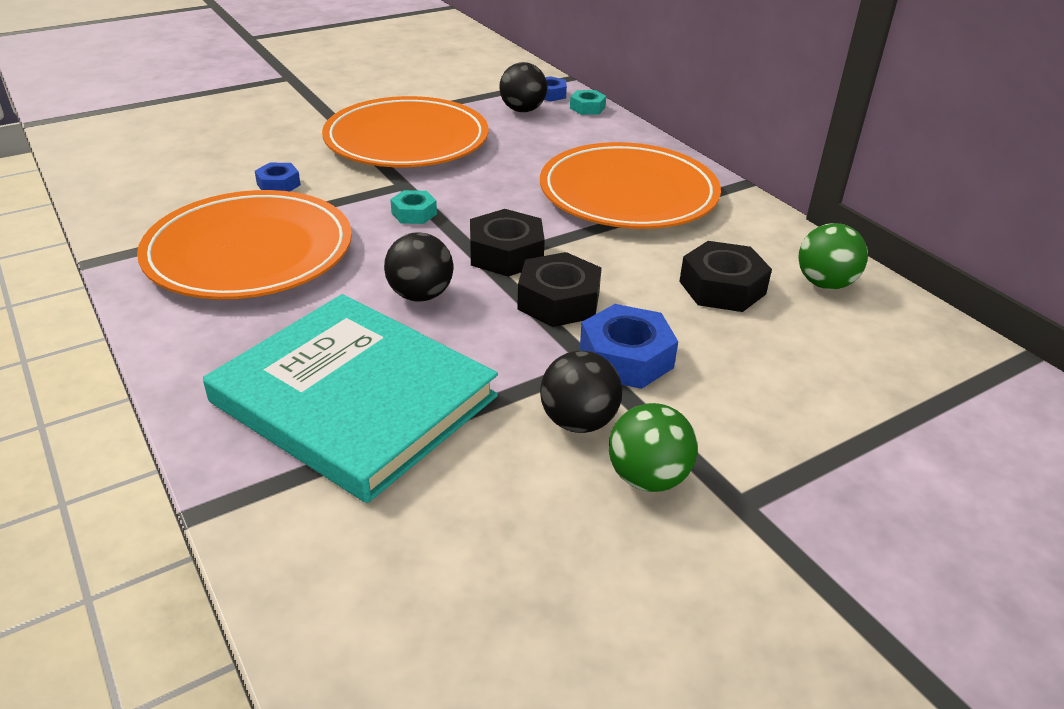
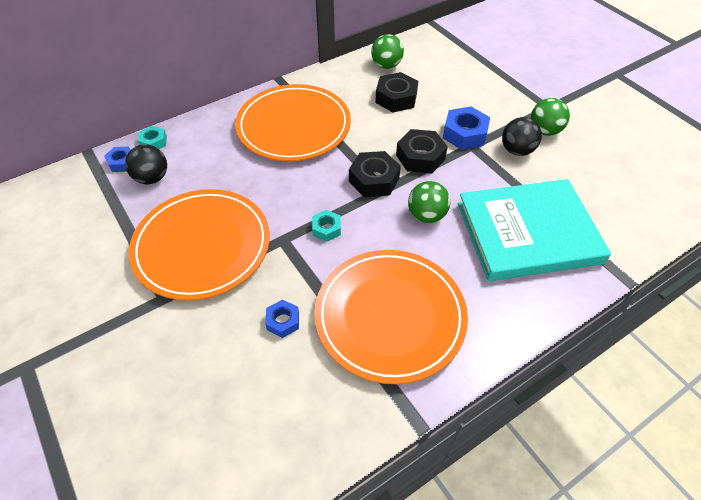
camera: 90 degrees left, 15 degrees up
(354, 399) = (528, 233): turquoise book -> turquoise book turned 45 degrees clockwise
(420, 295) = (426, 215): black ball -> green ball

